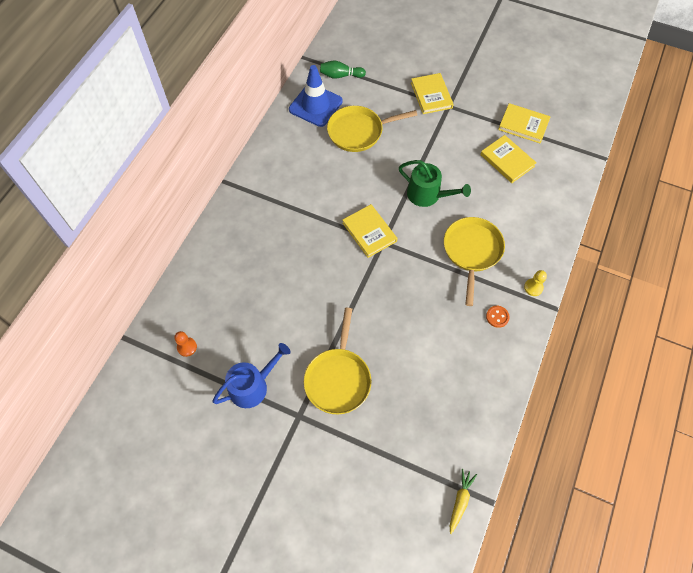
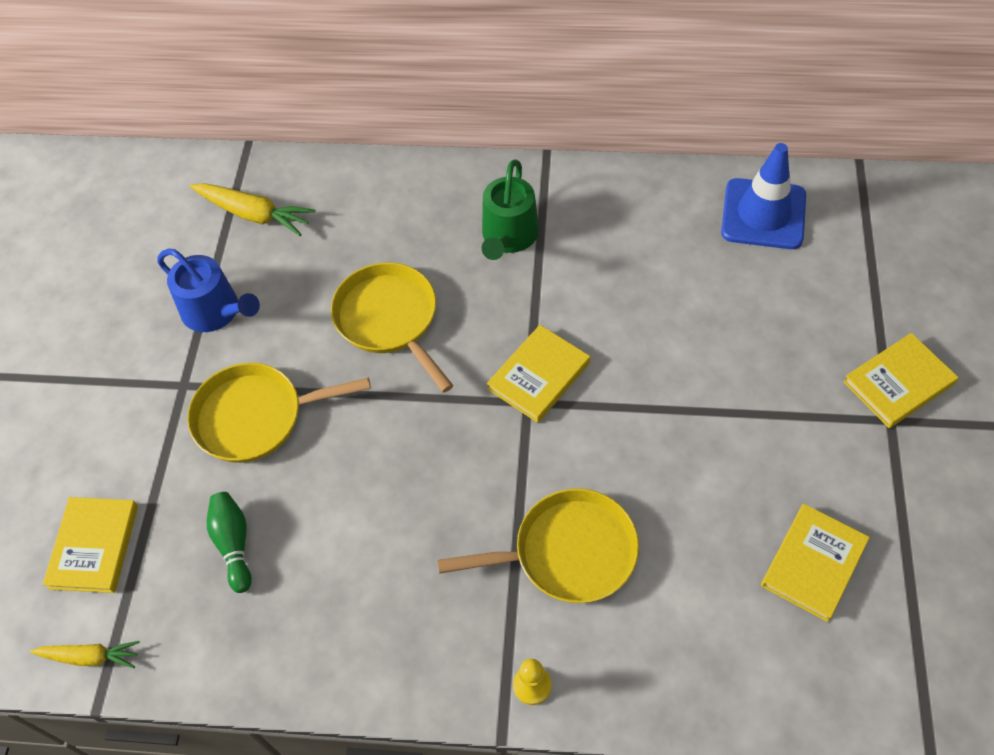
camera: 75 degrees right, 5 degrees down
(187, 347) = (254, 214): orange pawn -> yellow carrot
(340, 75) = (853, 227): green bowling pin -> green bowling pin (234, 544)
(358, 131) = (742, 294): yellow pan -> yellow pan (390, 320)
(427, 195) = (659, 443): green watering can -> green watering can (508, 237)
(497, 317) = (445, 633): orange button -> none
(523, 125) = (926, 573): yellow book -> yellow book (94, 546)

